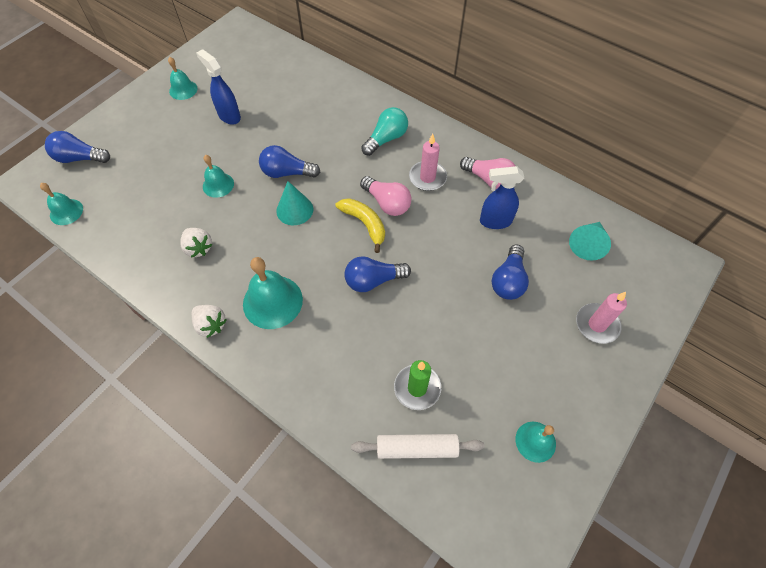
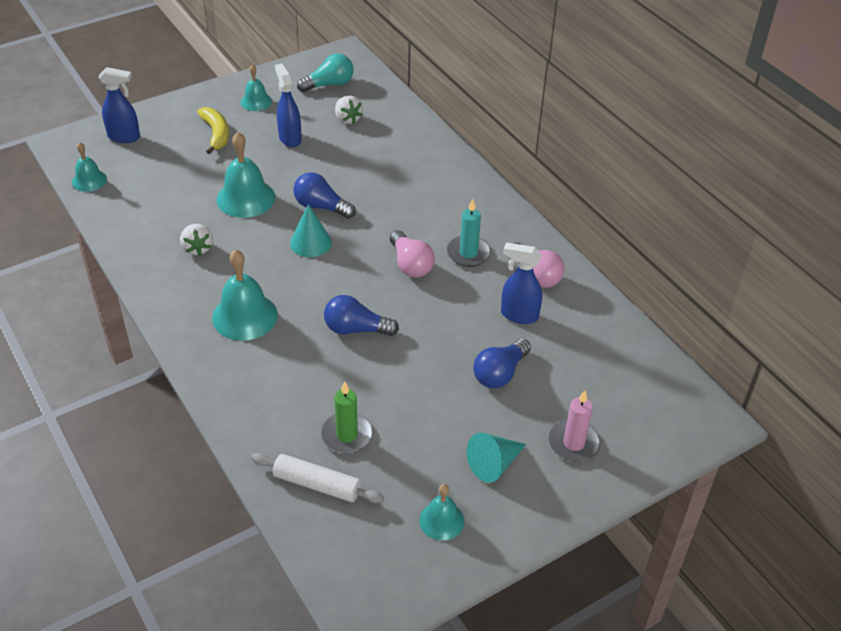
camera: 20 degrees right, 15 degrees down
(80, 158) = (124, 137): blue light bulb -> blue spray bottle
(211, 325) = (175, 317): white strawberry -> white strawberry (347, 119)
(218, 185) = (246, 198): turquoise bell -> turquoise bell, size x1.69
(364, 224) = (376, 276): yellow banana -> yellow banana (216, 134)
(386, 139) = (444, 204): turquoise light bulb -> turquoise light bulb (329, 84)
(427, 178) = (468, 253): pink candle -> turquoise candle
(587, 244) = (611, 367): turquoise cone -> turquoise cone (494, 464)

